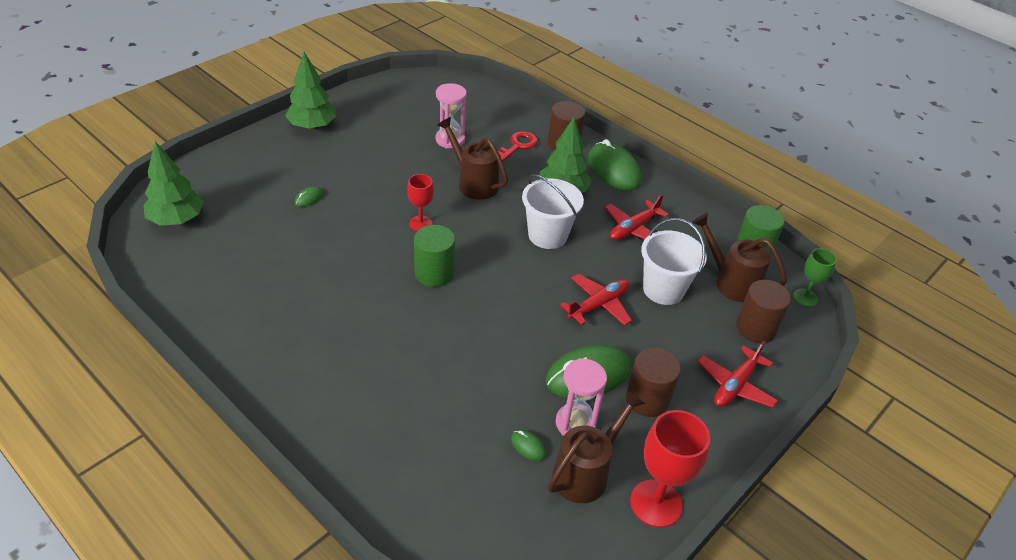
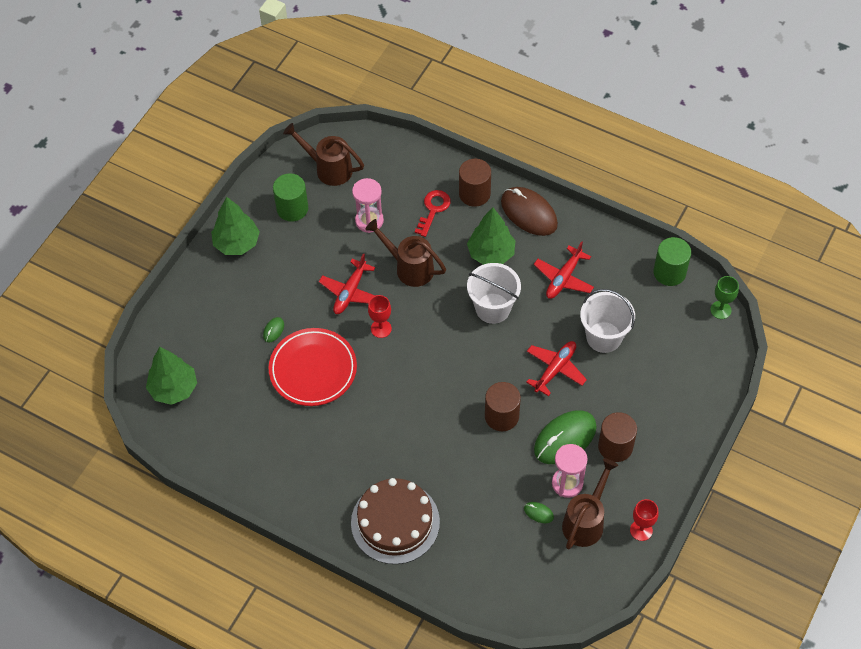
camera: 10 degrees left, 15 degrees up
(331, 240) = (313, 369): none -> red plate
(347, 408) = (395, 522): none -> brown cake
(434, 273) = (412, 378): green cylinder -> green cylinder (292, 208)
(613, 170) = (529, 213): green mouse -> brown mouse
(656, 503) = (641, 530): red goblet -> red goblet, size x0.59
(731, 282) = (657, 312): brown watering can -> brown watering can (328, 168)
(735, 385) = (679, 413): red plane -> red plane (350, 292)
(756, 328) = (685, 354): brown cylinder -> brown cylinder (501, 416)

